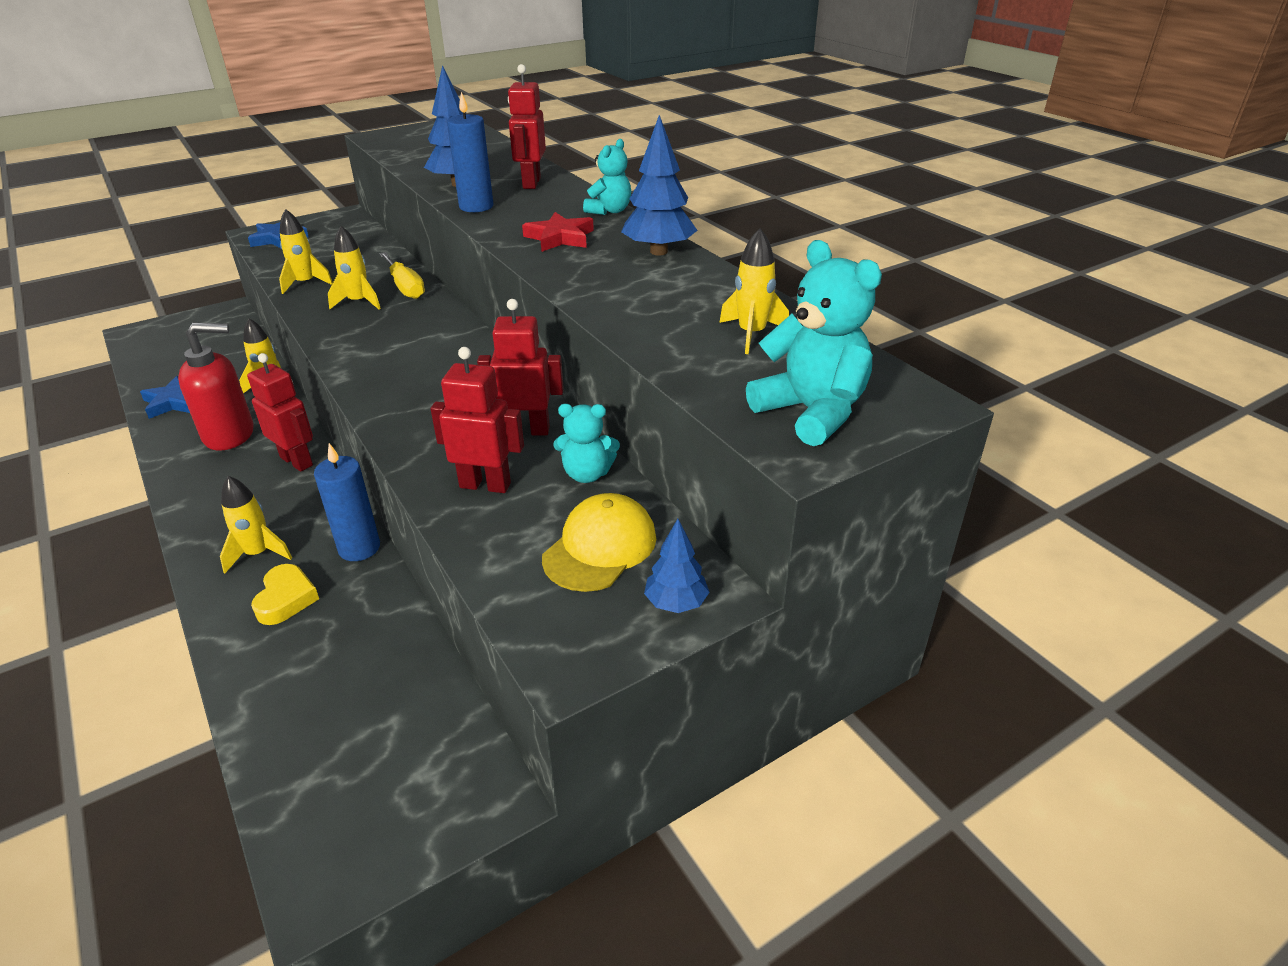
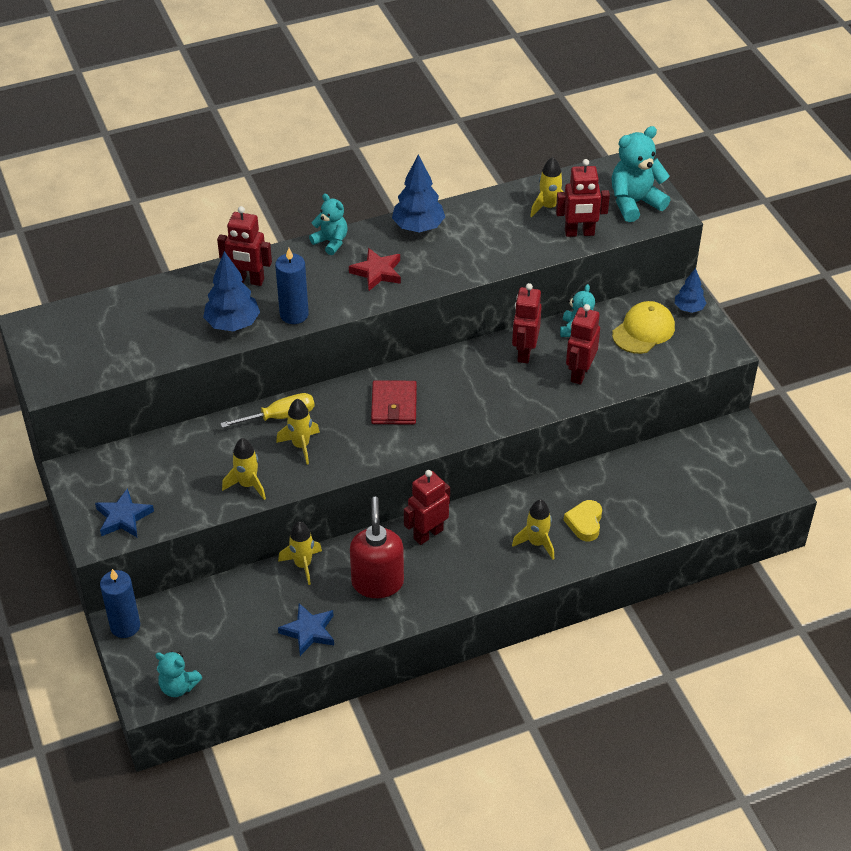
camera: 80 degrees left, 10 degrees up
(138, 344) = (178, 686): none -> turquoise teddy bear
(286, 599) = (585, 523): yellow heart -> yellow heart turned 90 degrees counterclockwise
(359, 548) = (541, 490): blue candle -> blue candle (125, 626)
(420, 346) = (394, 405): none -> red wallet
(600, 547) = (643, 330): yellow cap -> yellow cap turned 90 degrees clockwise
(698, 364) = (579, 233): none -> red robot

